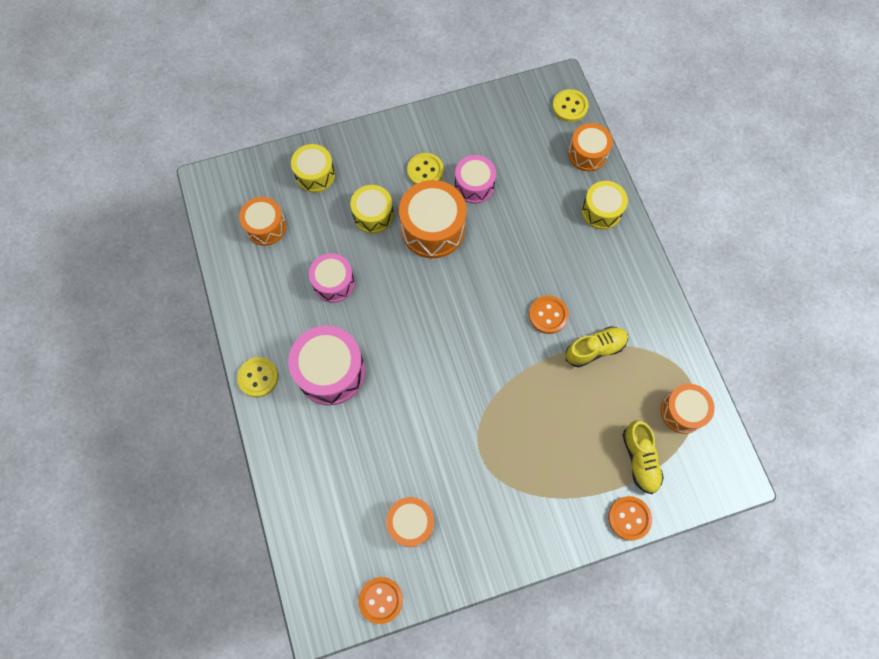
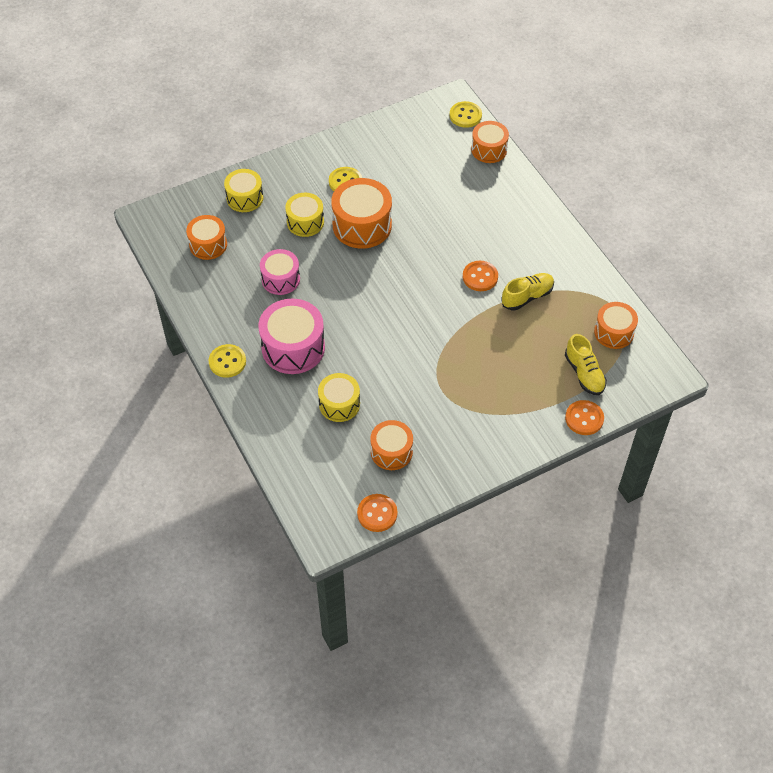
camera: 10 degrees left, 15 degrees down
(474, 185) = (392, 187): pink drum -> none
(601, 211) = (510, 191): yellow drum -> yellow drum (339, 404)

